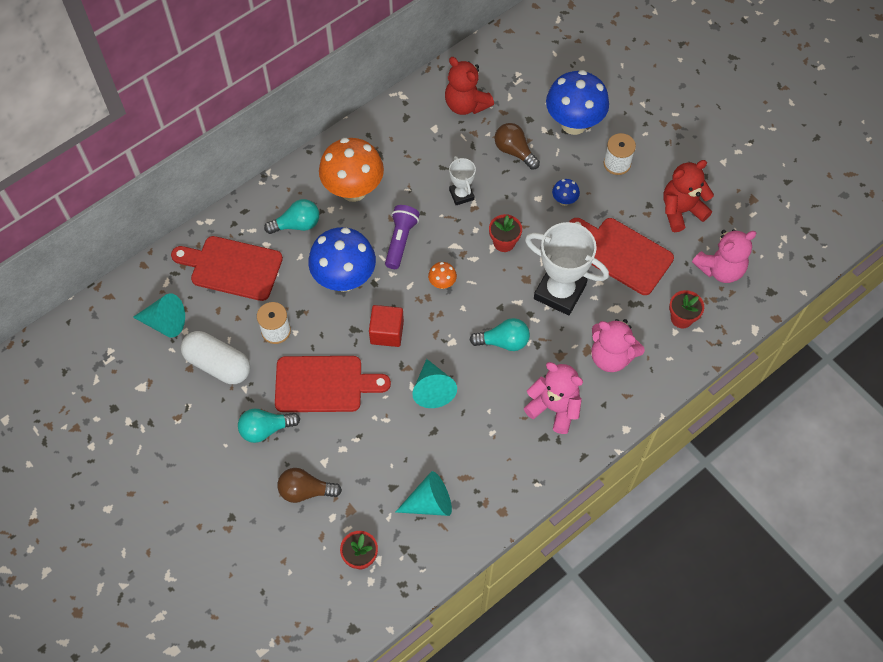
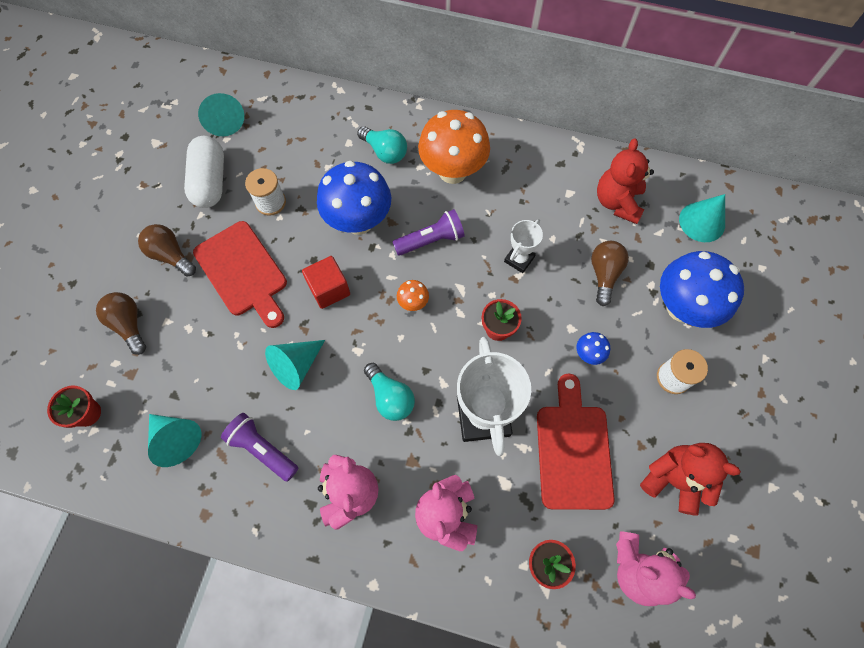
camera: 55 degrees right, 5 degrees up
(232, 267) = (308, 133): red cutting board -> none
(266, 429) = (171, 255): turquoise light bulb -> brown light bulb
(480, 447) = (262, 449): none -> purple flashlight
(522, 66) = (702, 222): none -> turquoise cone

